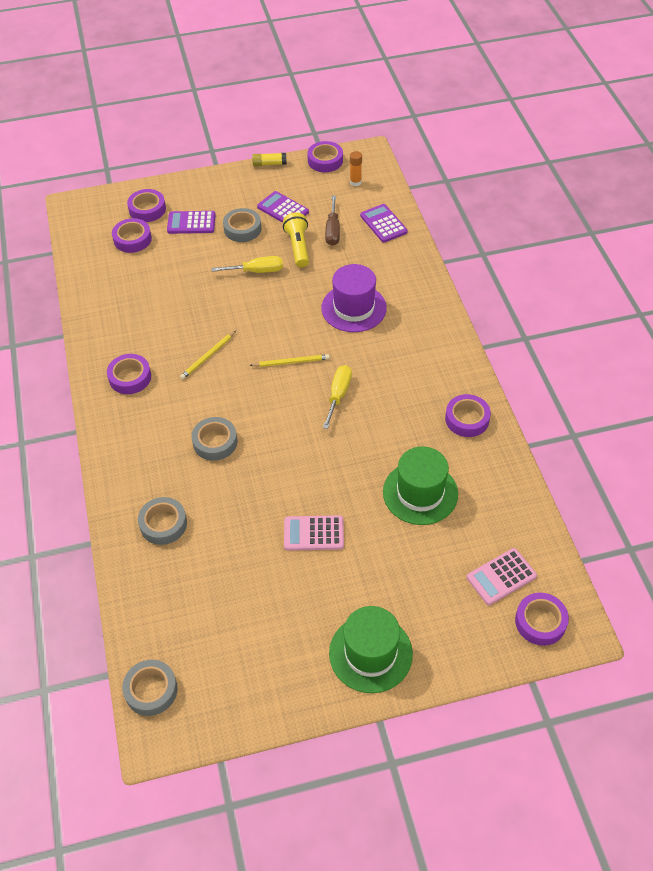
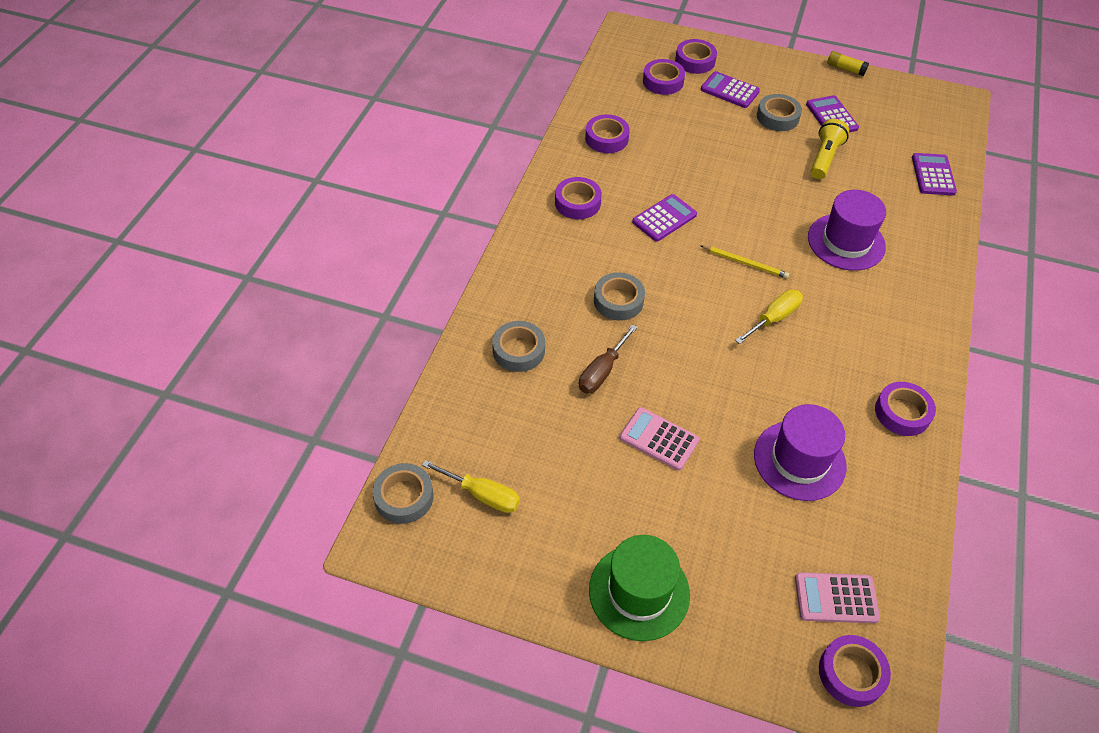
camera: 30 degrees right, 0 degrees up
(208, 356) = (664, 218): yellow pencil -> purple calculator
(257, 271) = (766, 162): yellow screwdriver -> yellow screwdriver (482, 495)
(325, 160) = (907, 89): purple tape -> purple tape (606, 138)
(332, 231) = (872, 158): brown screwdriver -> brown screwdriver (602, 371)
(355, 182) = (928, 122): orange glue stick -> none
(420, 493) = (799, 460): green hat -> purple hat

